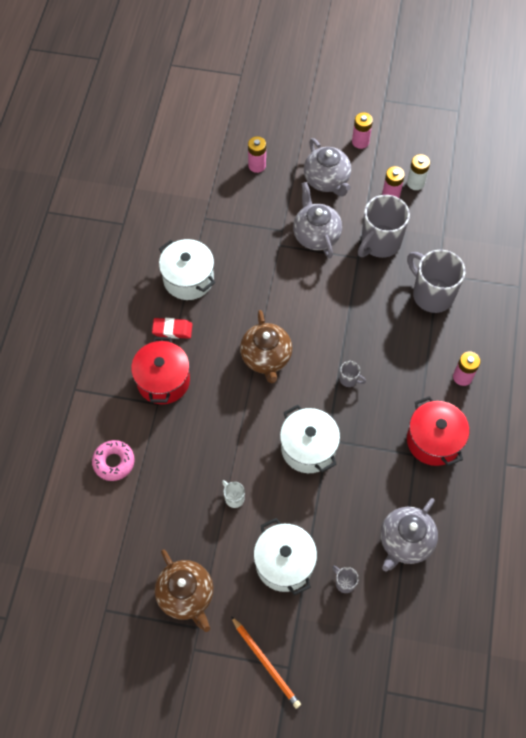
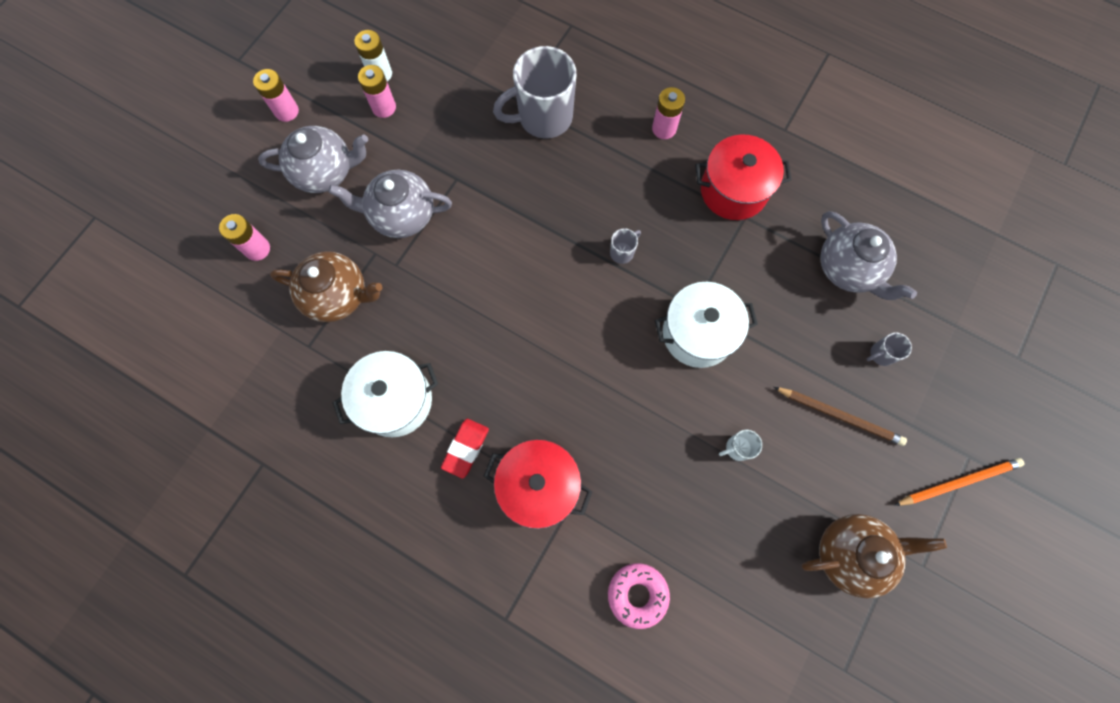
camera: 70 degrees left, 10 degrees up
(266, 358) = (555, 340): brown teapot -> brown teapot (338, 296)
(284, 563) = (839, 416): white pot -> brown pencil
(379, 243) = (447, 146): grey mug -> none

